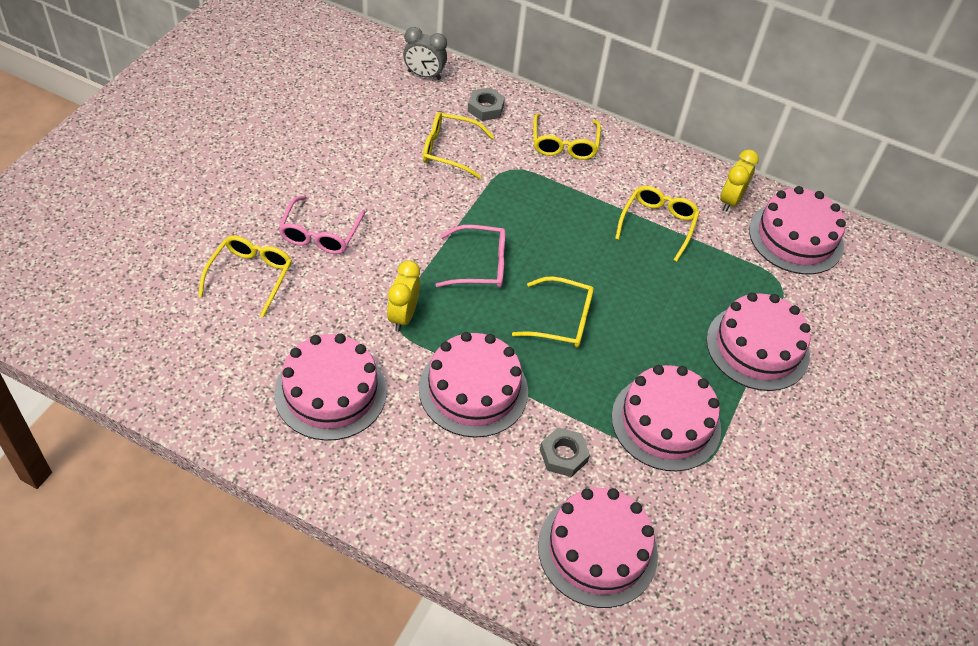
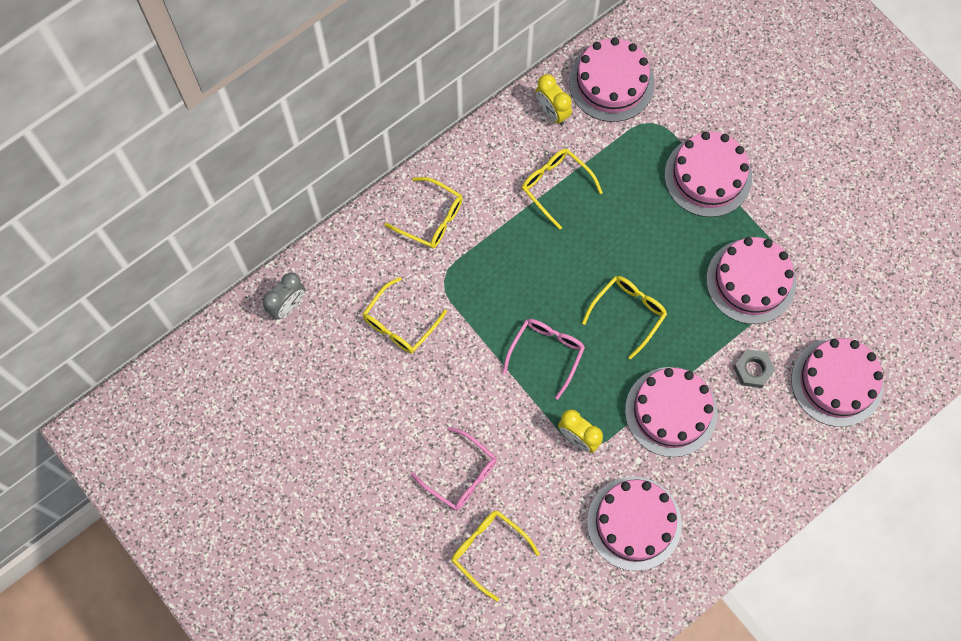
camera: 60 degrees left, 20 degrees up
(485, 108) = (356, 268): grey nut -> none

